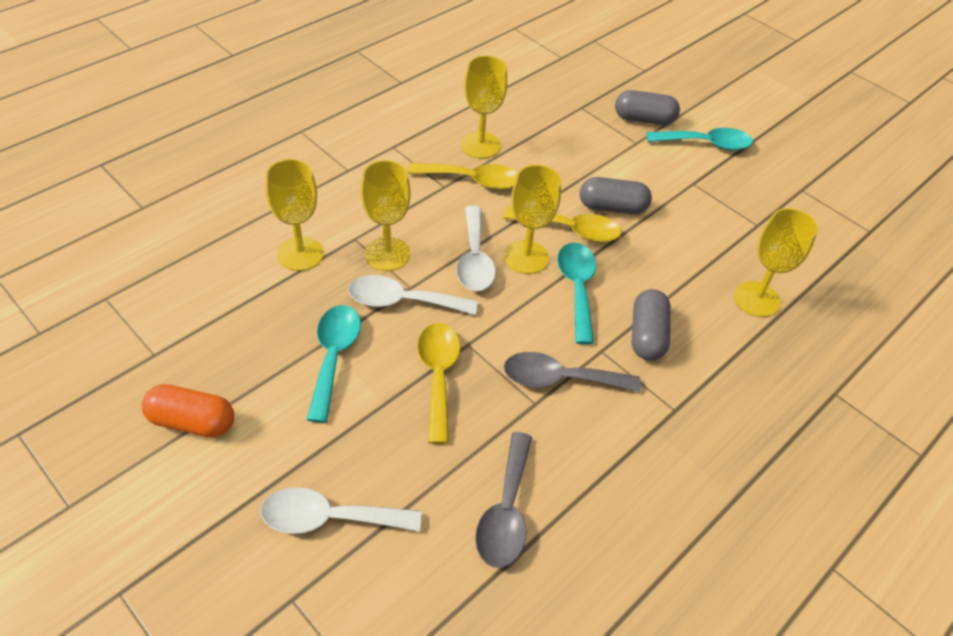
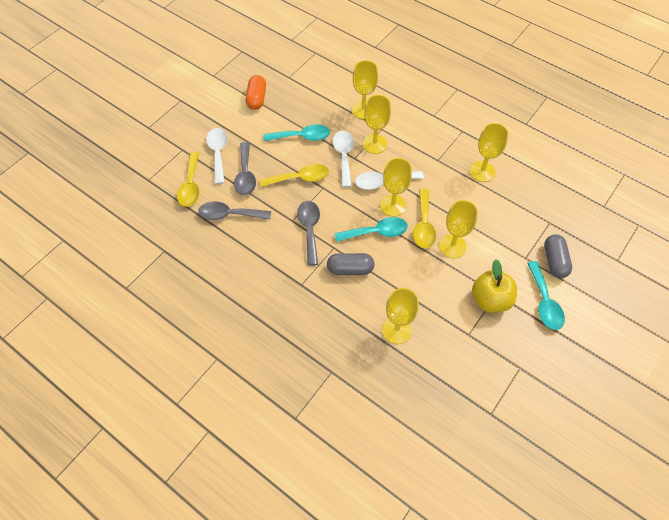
camera: 85 degrees right, 10 degrees up
(406, 469) = (245, 175): none -> grey spoon
(472, 180) = (448, 172): yellow spoon -> yellow spoon (191, 185)
(612, 207) = (452, 246): grey capsule -> yellow goblet
(703, 191) = (490, 300): none -> yellow apple

